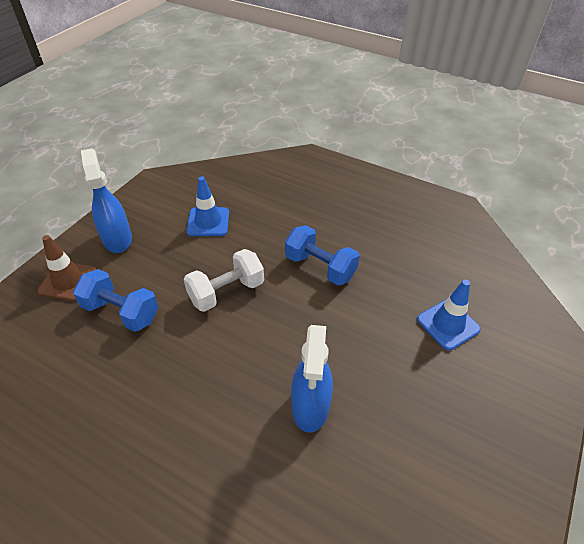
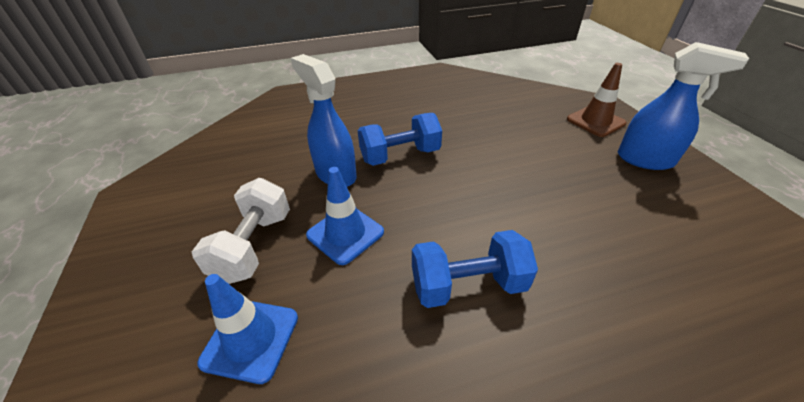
camera: 135 degrees right, 5 degrees down
(121, 312) = (532, 132): blue dumbbell -> blue dumbbell (400, 155)
(208, 222) = (642, 233): blue traffic cone -> blue traffic cone (345, 233)
(226, 292) = (501, 191): white dumbbell -> white dumbbell (254, 246)

